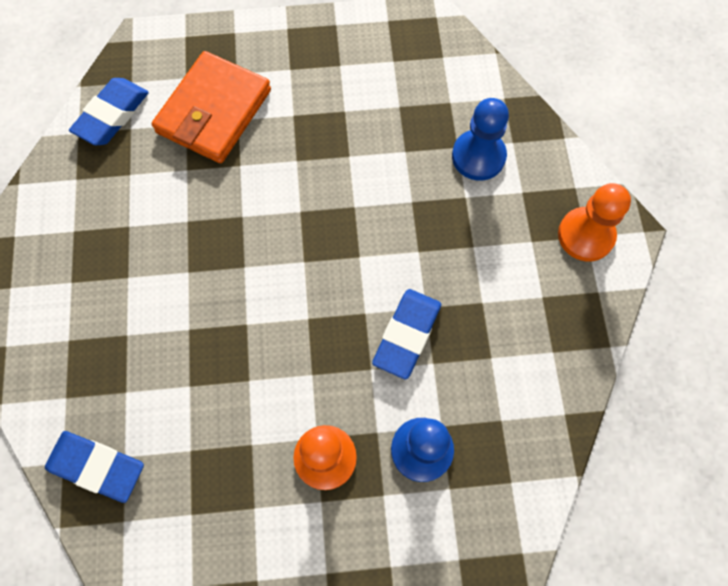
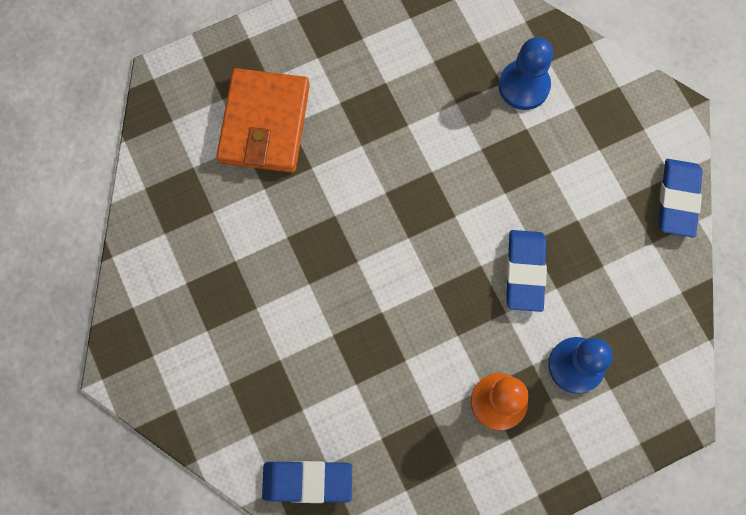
camera: 20 degrees left, 5 degrees up
(112, 115) = (169, 160): blue eraser -> blue eraser (677, 199)
(585, 235) = (643, 128): orange pawn -> none

